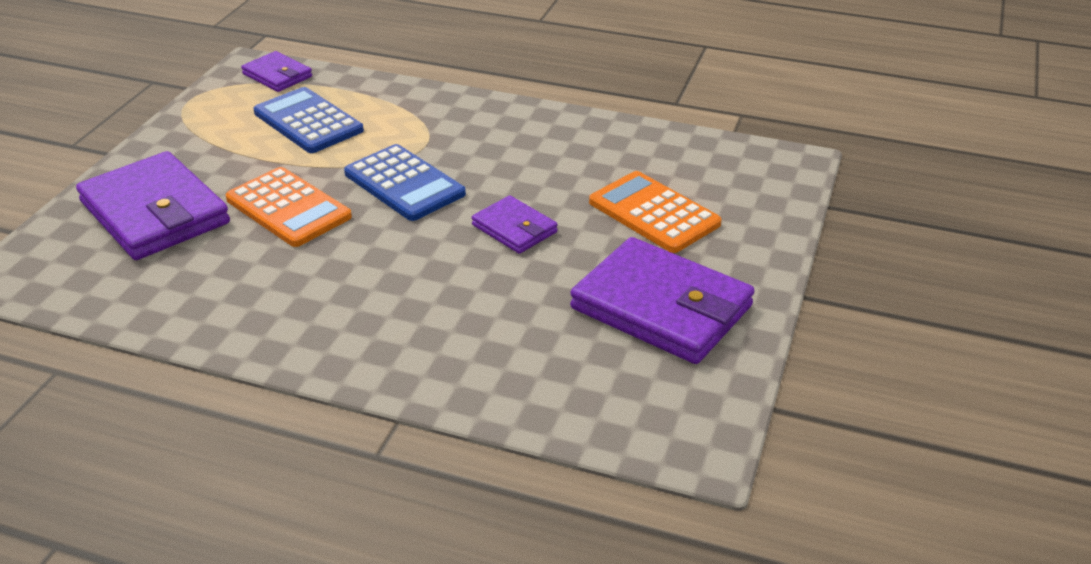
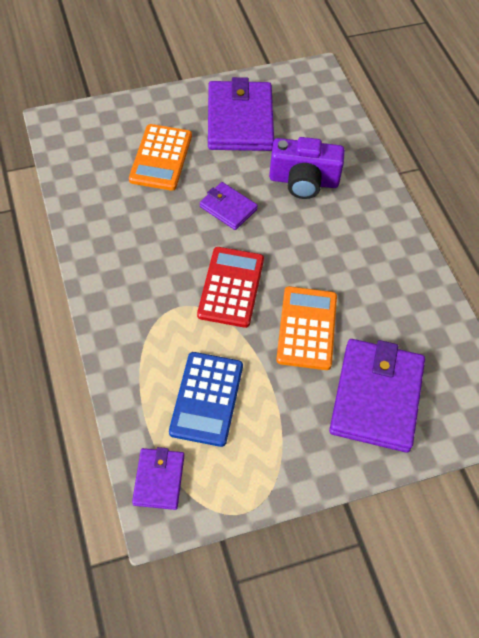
camera: 130 degrees left, 20 degrees up
(404, 184) = (231, 287): blue calculator -> red calculator
(486, 310) = (303, 181): none -> purple camera
(514, 228) = (228, 208): purple wallet -> purple wallet turned 60 degrees counterclockwise

